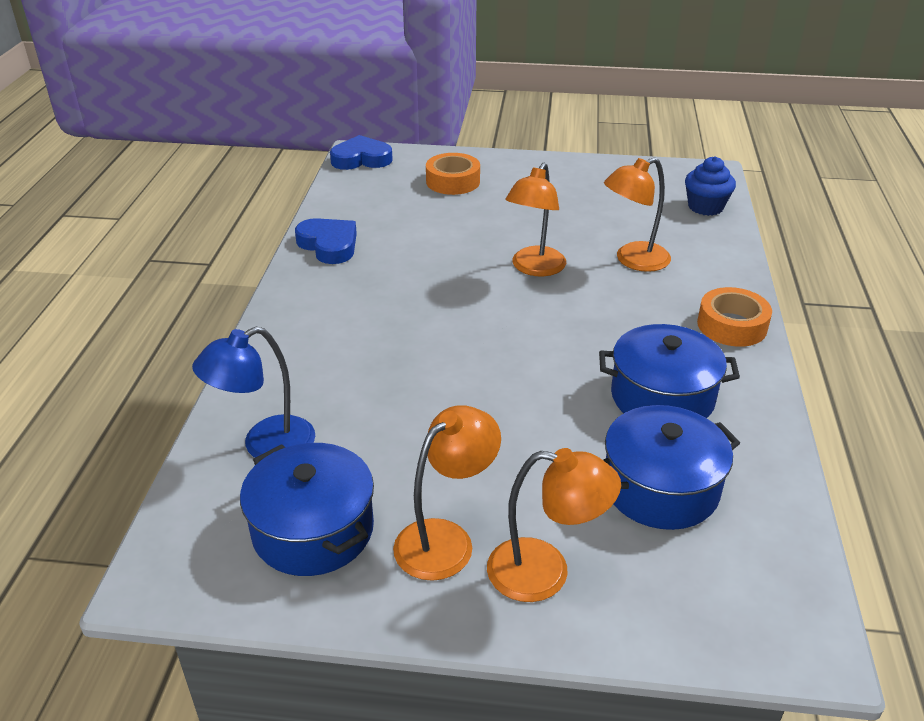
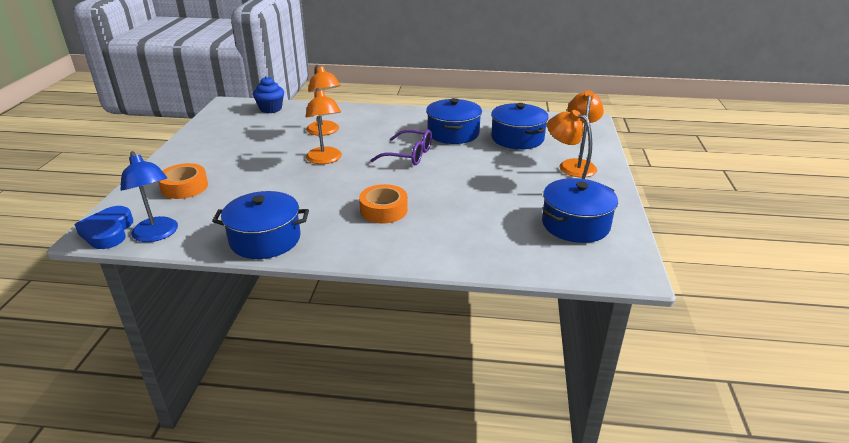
camera: 90 degrees left, 5 degrees down
(265, 446) = (512, 246): blue lamp -> blue lamp (157, 235)
(329, 245) = (265, 239): blue heart -> blue pot
(534, 268) = (325, 160): orange lamp -> orange lamp turned 45 degrees clockwise
(560, 345) = (409, 155): none -> purple glasses
(732, 325) = (394, 114): orange tape -> orange tape (383, 210)

